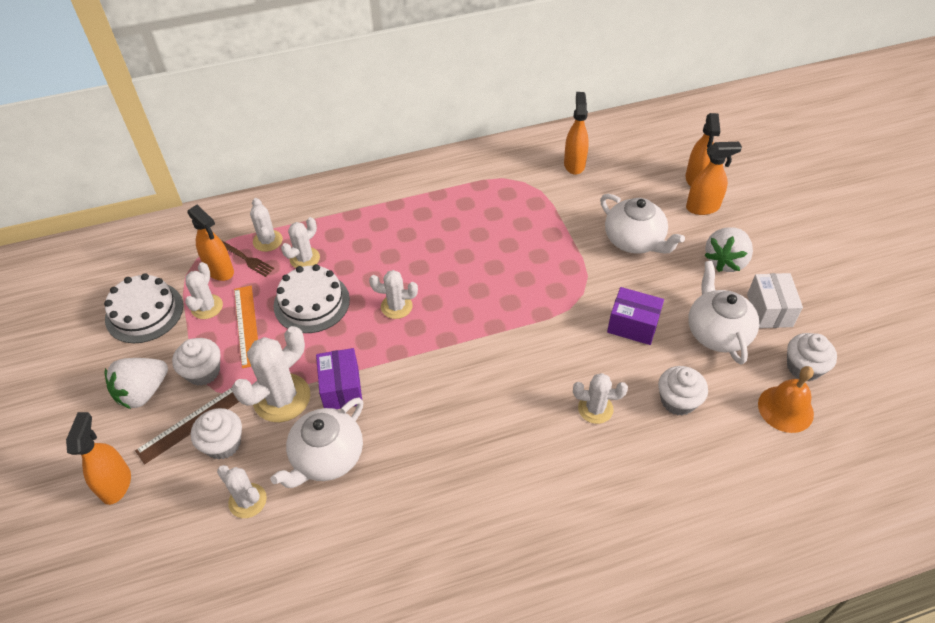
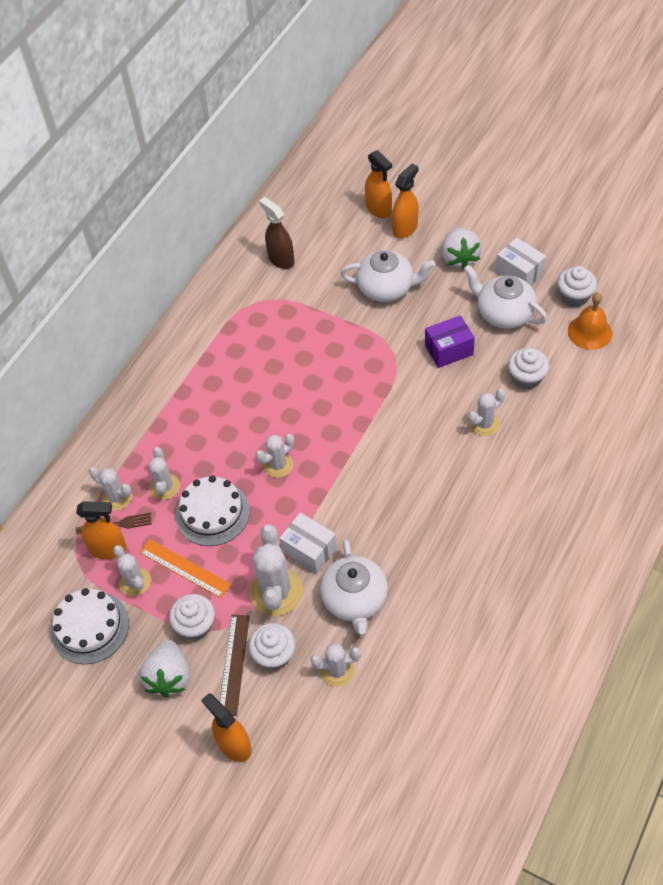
camera: 40 degrees left, 5 degrees up
(341, 388) = (309, 550): purple box -> white box
(574, 164) = (281, 259): orange spray bottle -> brown spray bottle

